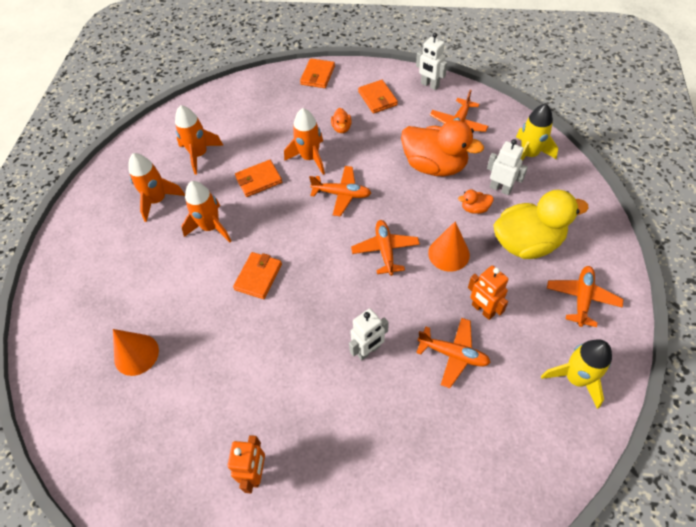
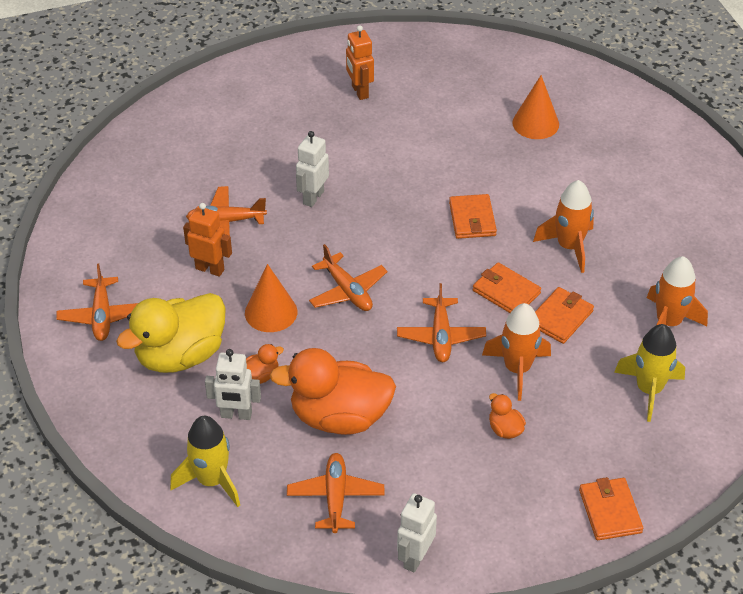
camera: 150 degrees right, 10 degrees down
(158, 200) = (661, 253): orange rocket -> none
(342, 194) = (441, 336): orange plane -> orange plane turned 75 degrees counterclockwise
(377, 98) = (484, 500): orange wallet -> orange wallet (506, 292)
(429, 85) = (415, 558): white robot -> white robot turned 75 degrees counterclockwise
(575, 378) = (97, 241): yellow rocket -> yellow rocket (649, 390)

